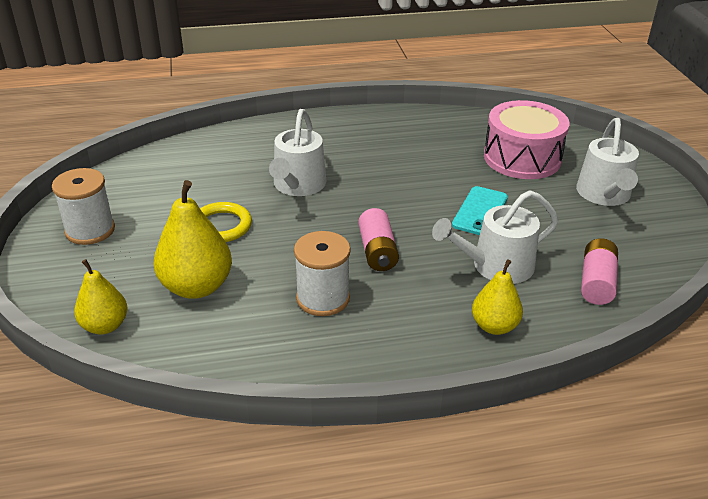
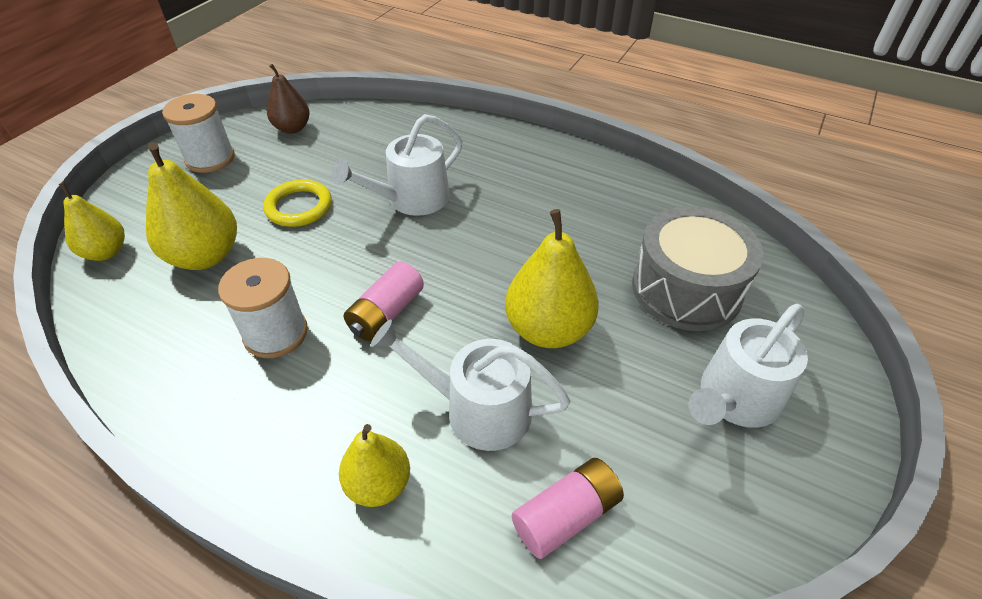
camera: 40 degrees right, 10 degrees up
(130, 182) = (292, 128): none -> brown pear
(480, 211) = (548, 329): turquoise phone -> yellow pear
(522, 158) = (686, 289): pink drum -> grey drum

